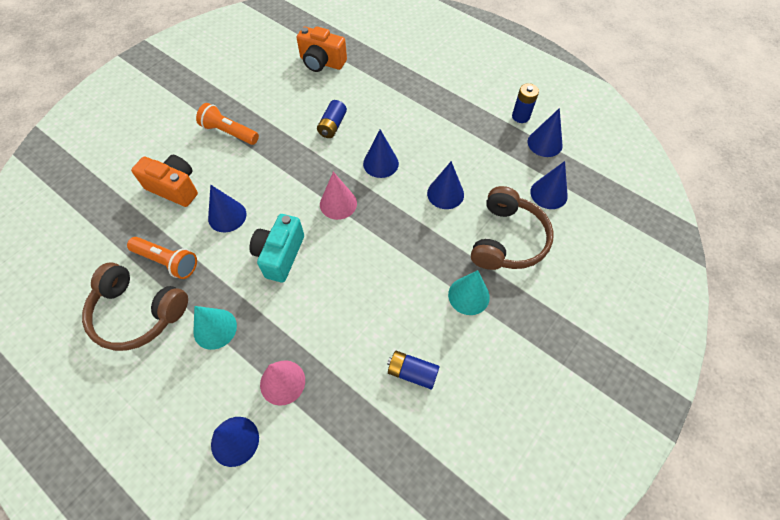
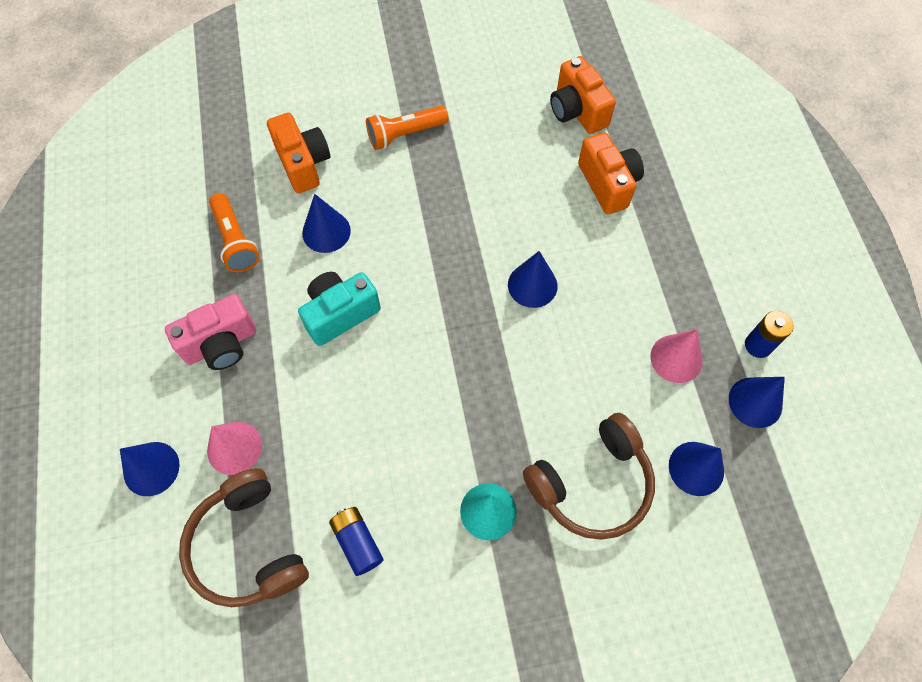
camera: 40 degrees right, 5 degrees up
(138, 313) = (171, 275): brown headphones -> brown headphones (248, 546)
(215, 328) = (221, 344): turquoise cone -> pink camera
(229, 132) = (405, 134): orange flashlight -> orange flashlight turned 90 degrees counterclockwise
(332, 125) = (520, 201): blue battery -> none
(338, 203) = (445, 299): pink cone -> pink cone (676, 358)
(373, 88) = (608, 184): none -> orange camera
(445, 193) = (572, 375): blue cone -> none

